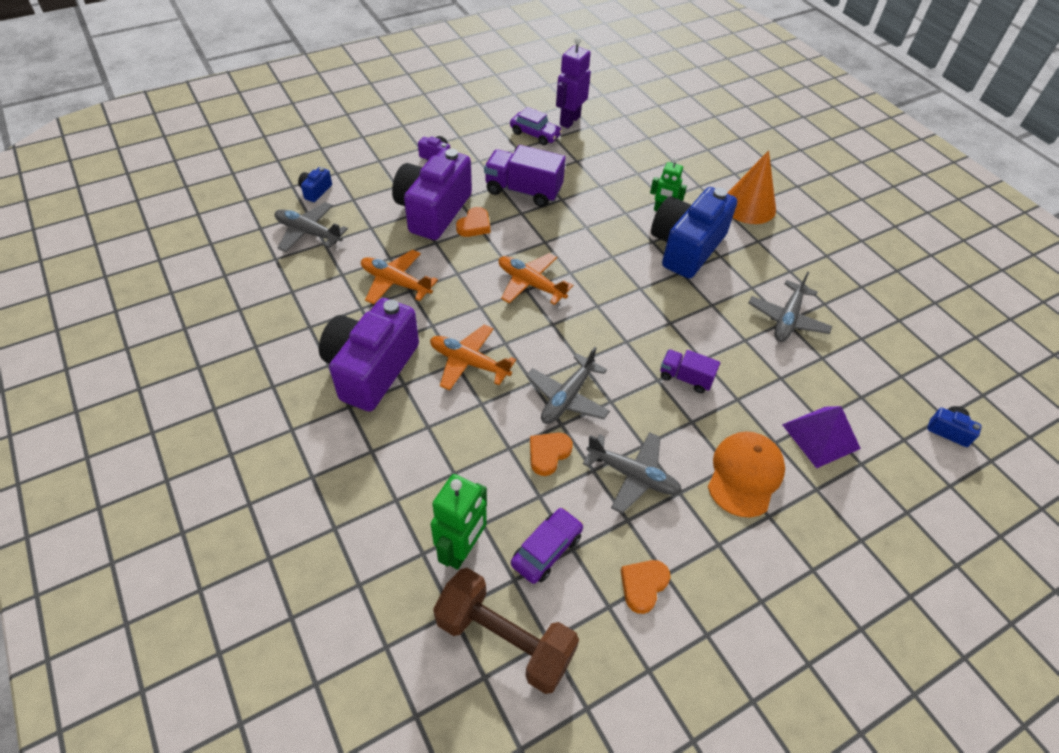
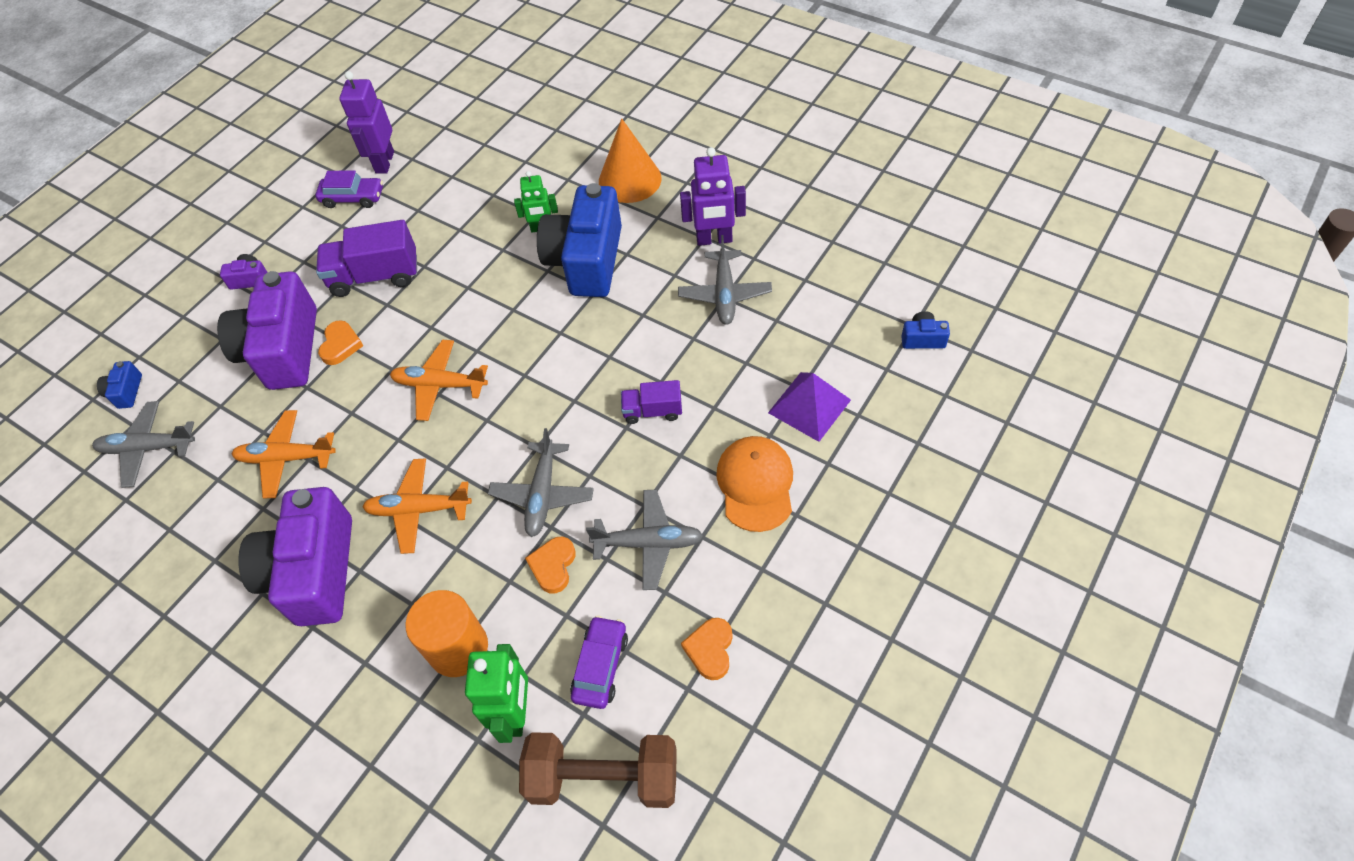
camera: 20 degrees left, 5 degrees up
(445, 477) = (458, 648): none -> orange cylinder
(797, 276) = (714, 239): none -> purple robot

